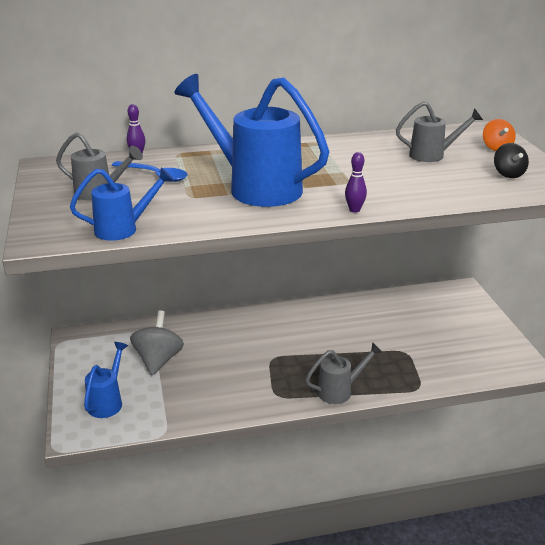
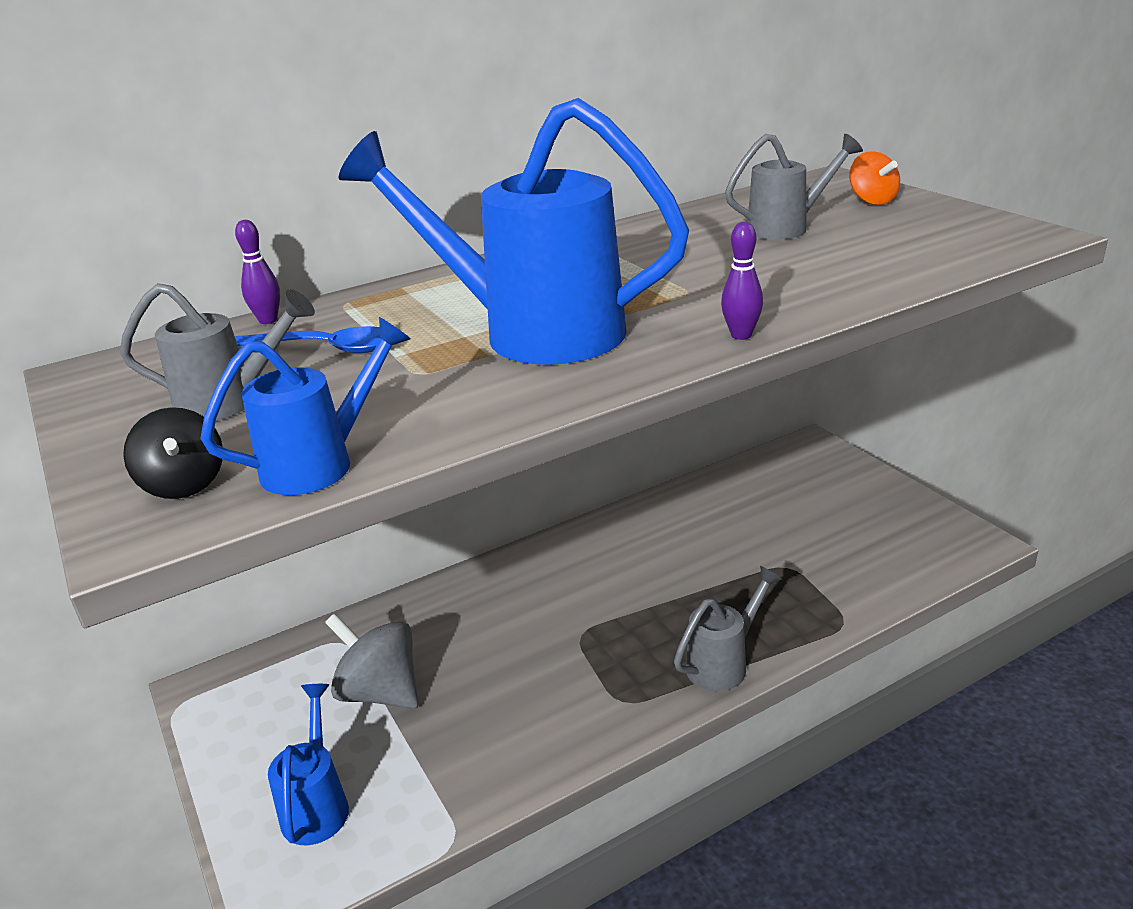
camera: 15 degrees left, 0 degrees up
(158, 360) = (380, 692): grey spinning top -> grey spinning top turned 45 degrees counterclockwise
(508, 174) = (930, 233): black spinning top -> black spinning top (184, 485)

